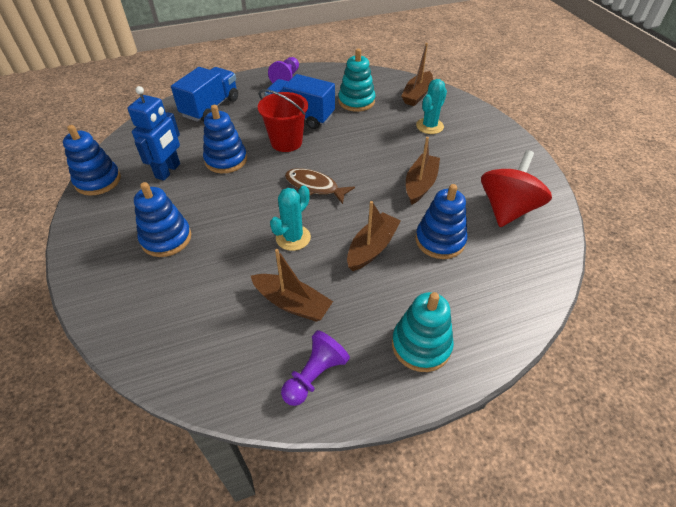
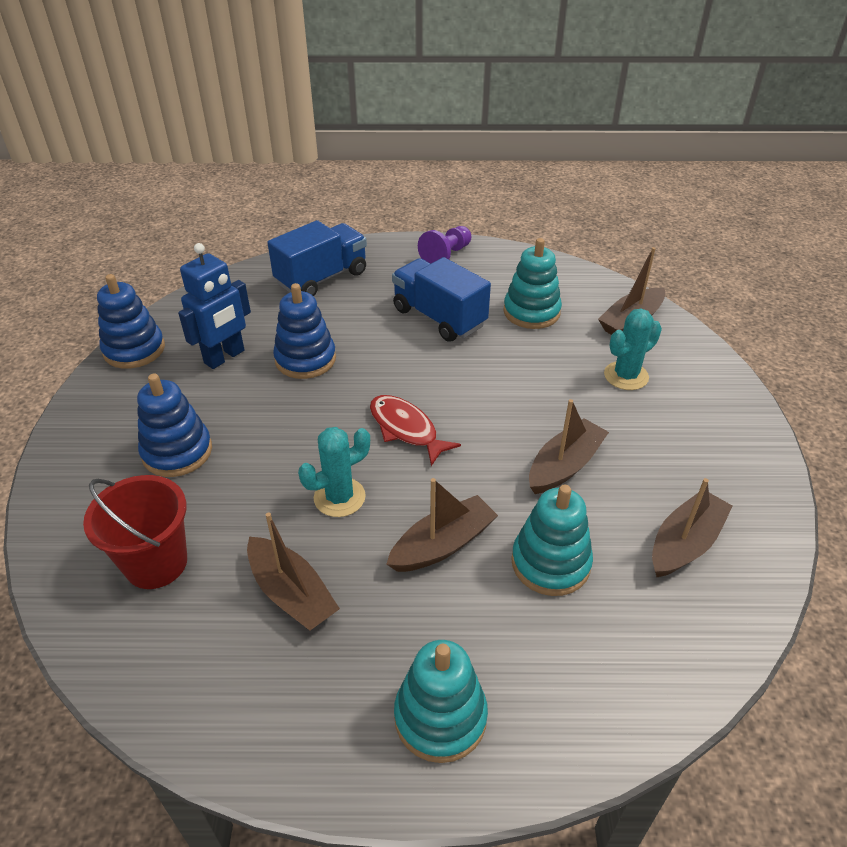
camera: 20 degrees right, 5 degrees down
(286, 142) = (399, 352): red bucket -> red bucket (156, 563)
(314, 187) = (406, 429): brown fish -> red fish
(315, 375) = (270, 709): purple pawn -> none
(440, 240) = (550, 563): blue stacking toy -> turquoise stacking toy
(507, 209) = (685, 543): red spinning top -> brown boat

